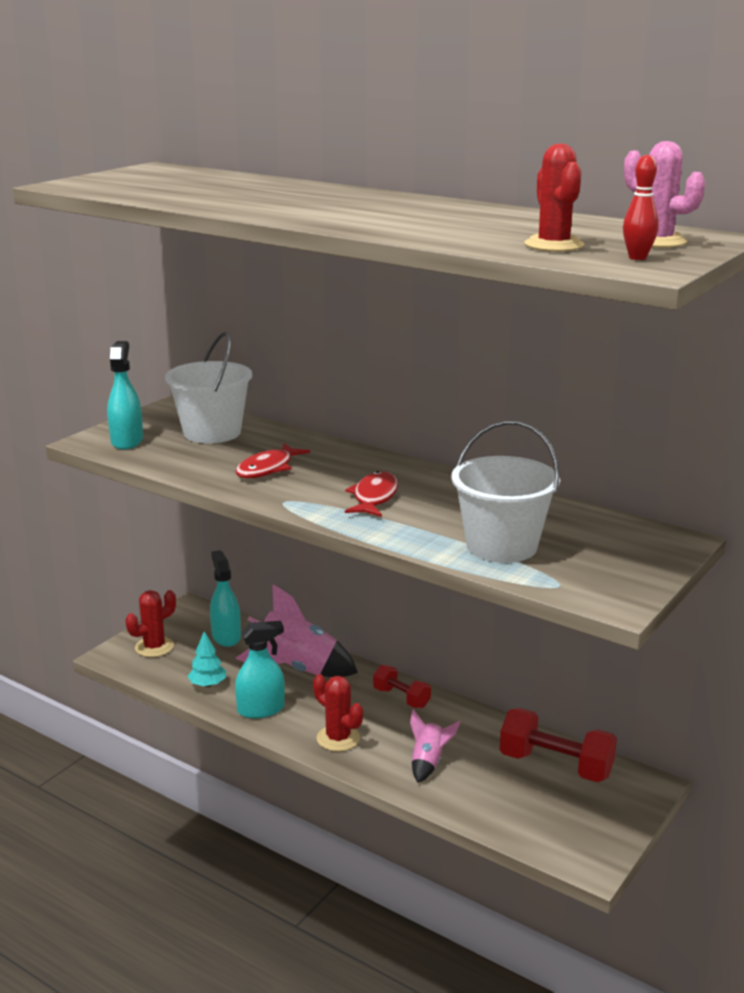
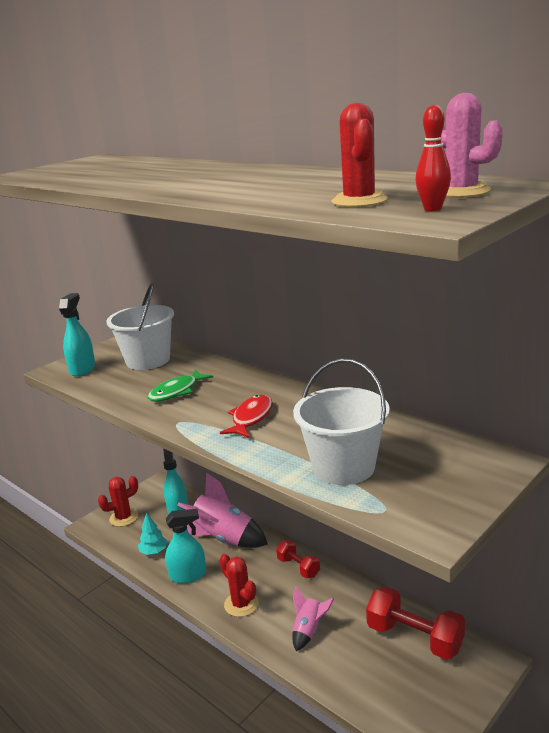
camera: 10 degrees right, 0 degrees up
(268, 468) = (177, 392): red fish -> green fish

